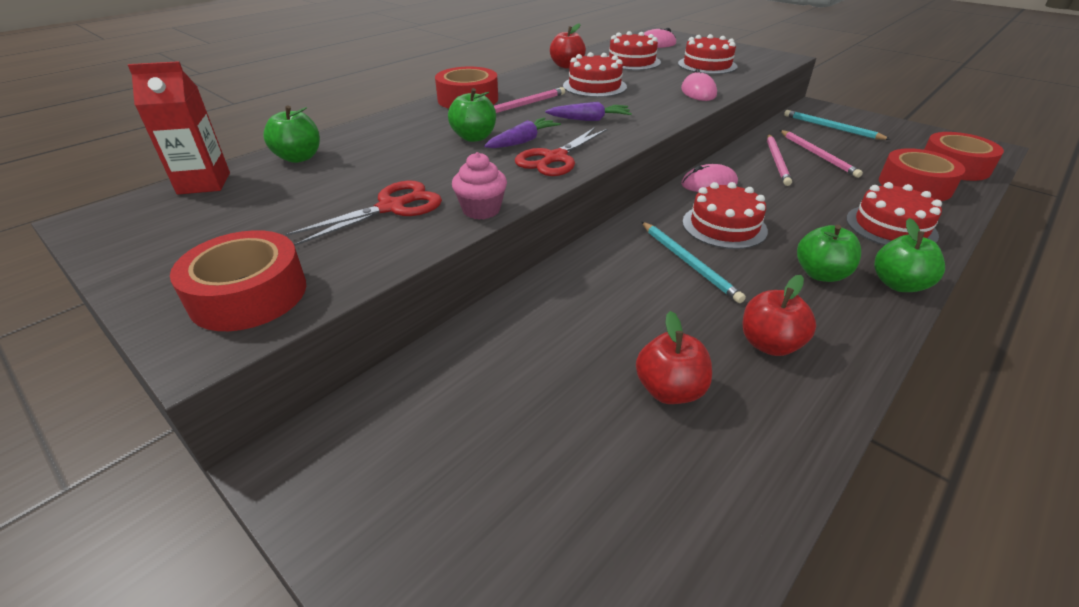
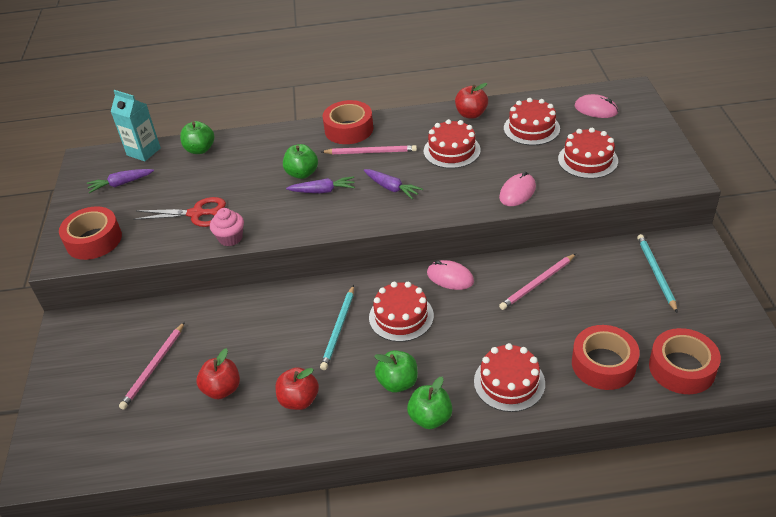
camera: 45 degrees right, 5 degrees up
(204, 183) = (143, 152): red carton -> turquoise carton
(209, 222) = (121, 184): none -> purple carrot
(555, 158) = (319, 216): red scissors -> none
(817, 155) = (583, 295): pink pencil -> pink pencil (154, 367)

